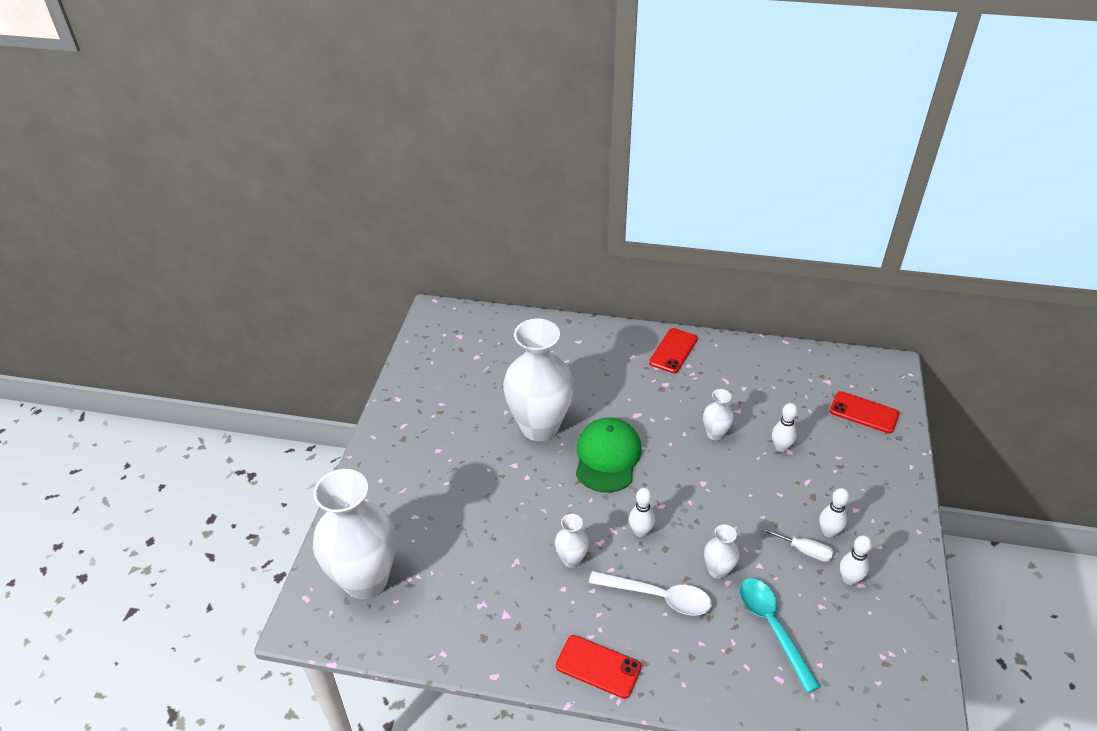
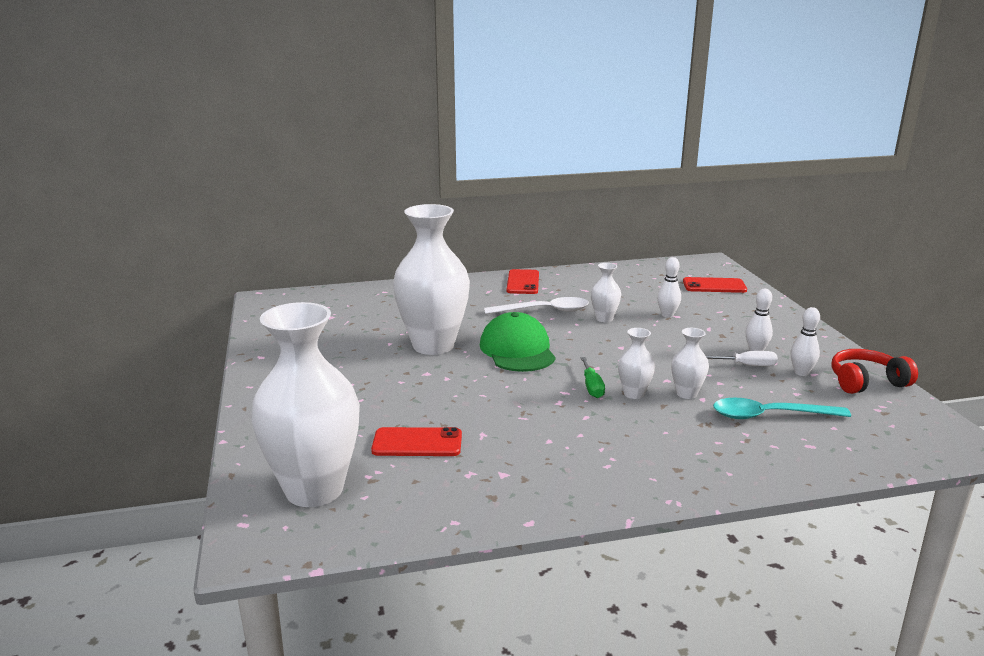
camera: 25 degrees left, 20 degrees down
(571, 559) = (540, 419): white vase -> white vase (634, 394)
(598, 666) = (635, 484): red phone -> red phone (417, 443)
(640, 531) = (592, 387): white bowling pin -> green screwdriver
(658, 597) = (648, 423): white spoon -> white spoon (544, 311)
(772, 627) = (770, 415): turquoise spoon -> turquoise spoon turned 45 degrees counterclockwise
(904, 615) = (866, 382): none -> red headphones

